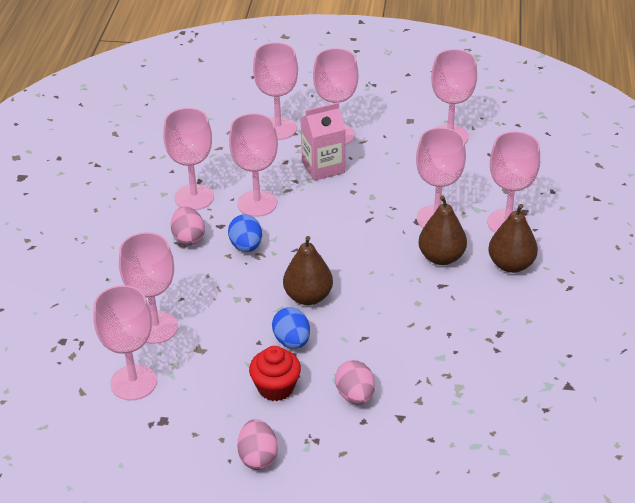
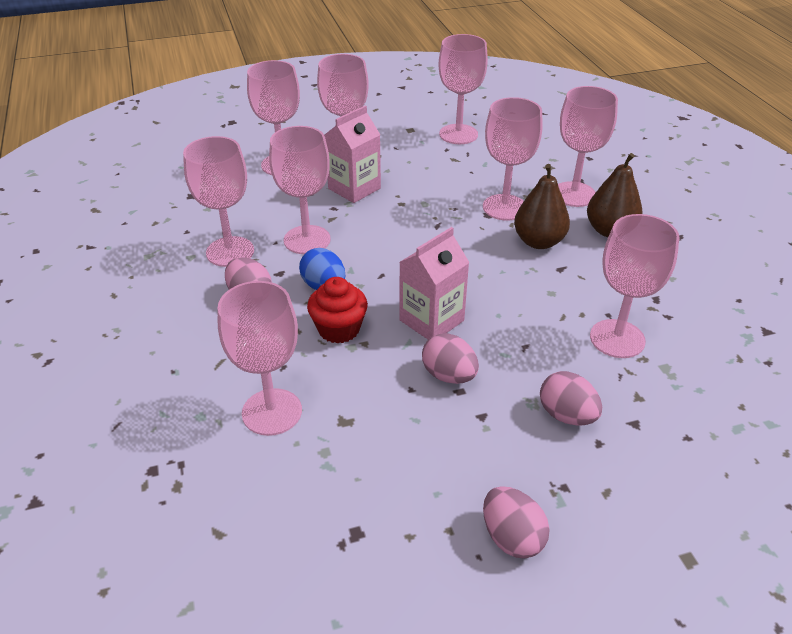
camera: 25 degrees left, 0 degrees up
(133, 382) = (284, 494): pink goblet -> pink goblet (617, 339)
(276, 387) = (469, 437): red cupcake -> red cupcake (339, 329)
(292, 341) = (449, 375): blue egg -> pink egg
(308, 297) = (431, 320): brown pear -> pink carton

